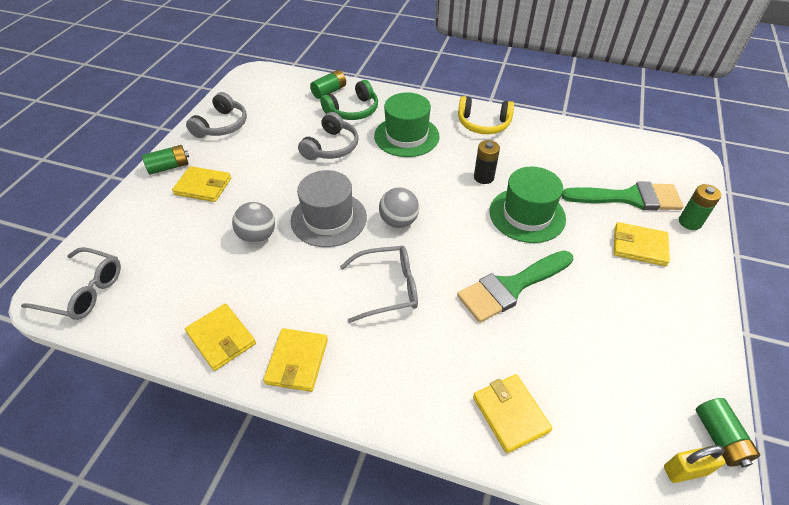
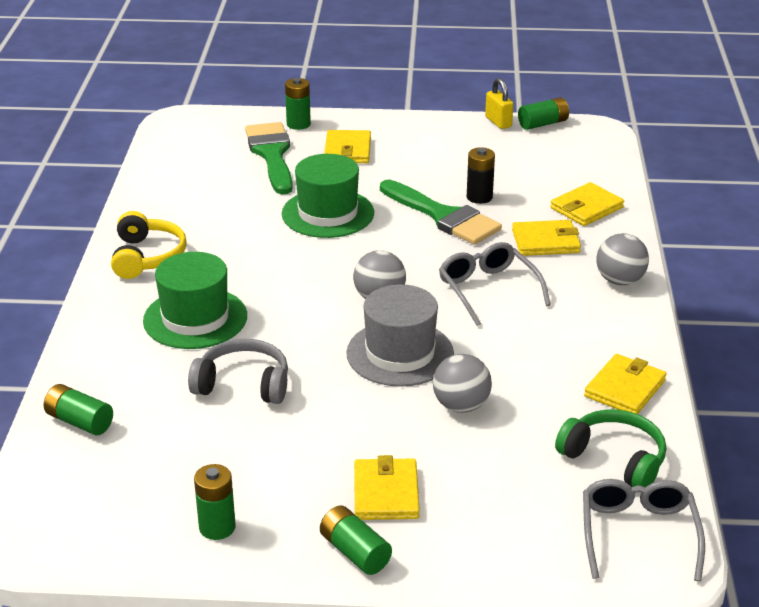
camera: 105 degrees left, 15 degrees down
(222, 125) = (217, 527): grey headphones -> green battery
(297, 361) = (616, 329): yellow wallet -> yellow wallet (545, 242)
(353, 110) = (136, 382): green headphones -> green headphones (614, 459)
(368, 394) = (620, 280): none -> grey ball
(483, 177) = (269, 247): black battery -> black battery (479, 197)
(685, 470) = (580, 137): yellow padlock -> yellow padlock (498, 122)

